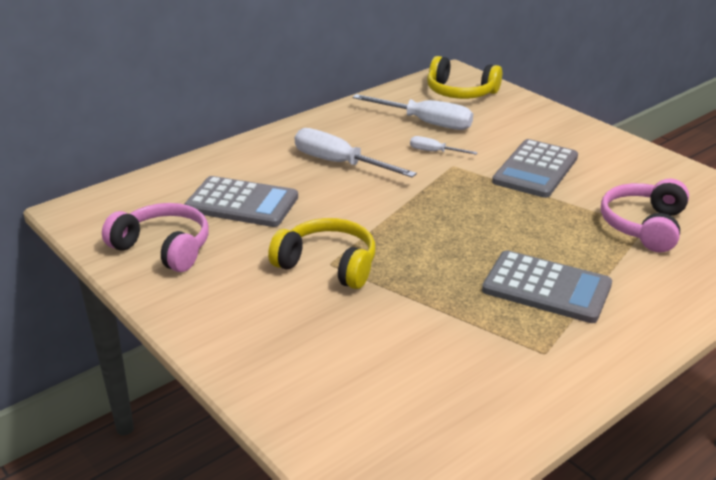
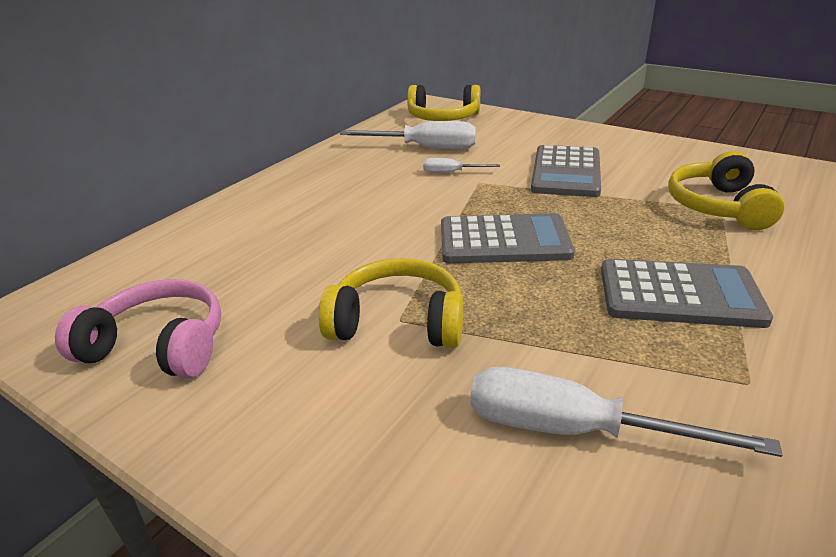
camera: 15 degrees left, 0 degrees up
(242, 203) = (252, 265): grey calculator -> grey calculator (504, 241)
(339, 163) = (353, 200): white screwdriver -> white screwdriver (574, 430)
(644, 226) = (718, 206): pink headphones -> yellow headphones

